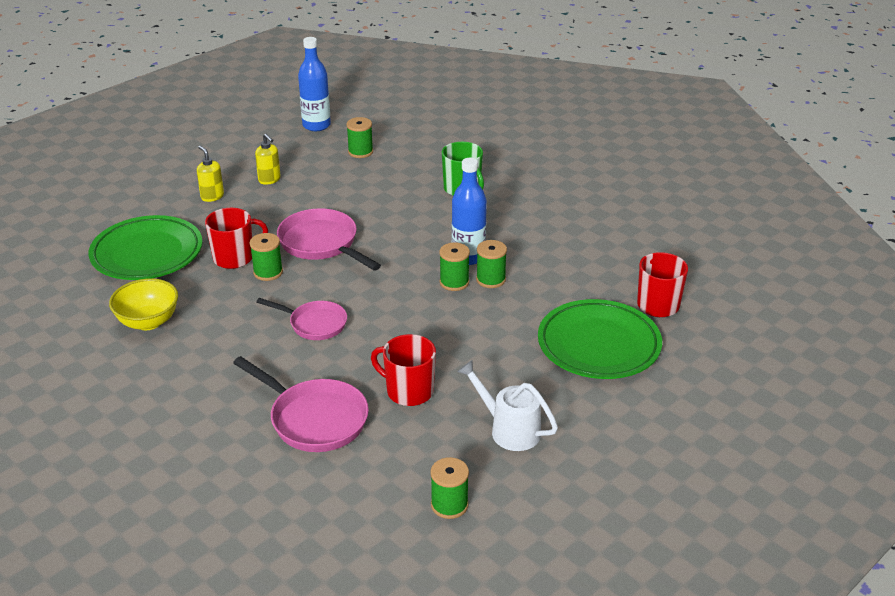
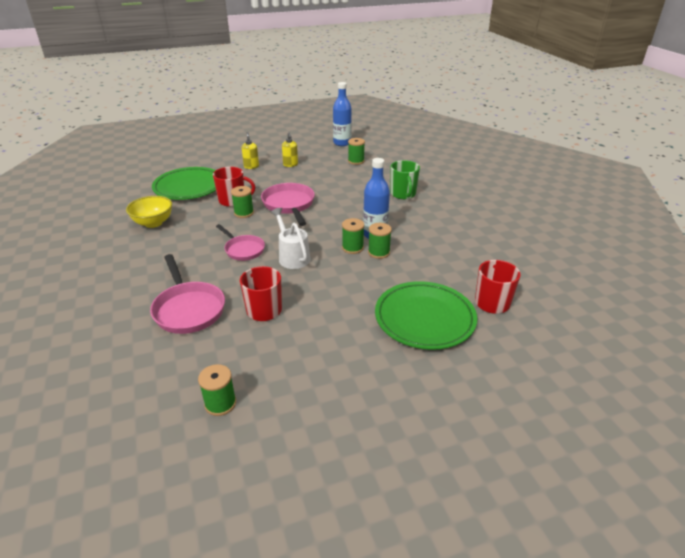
camera: 25 degrees right, 0 degrees up
(509, 429) = (310, 360): white watering can -> white watering can (292, 256)

